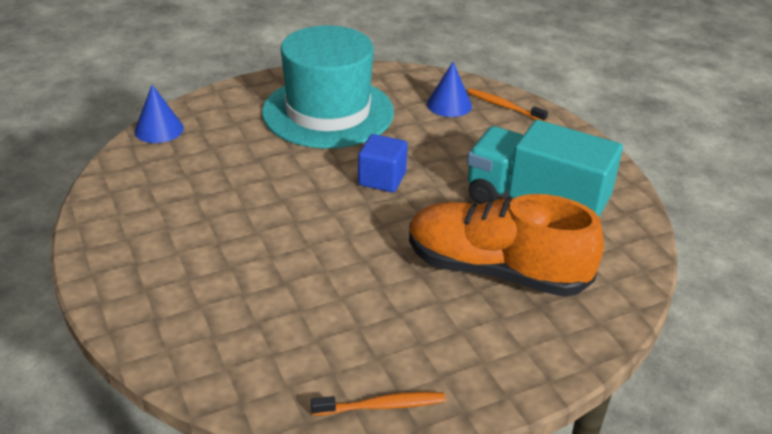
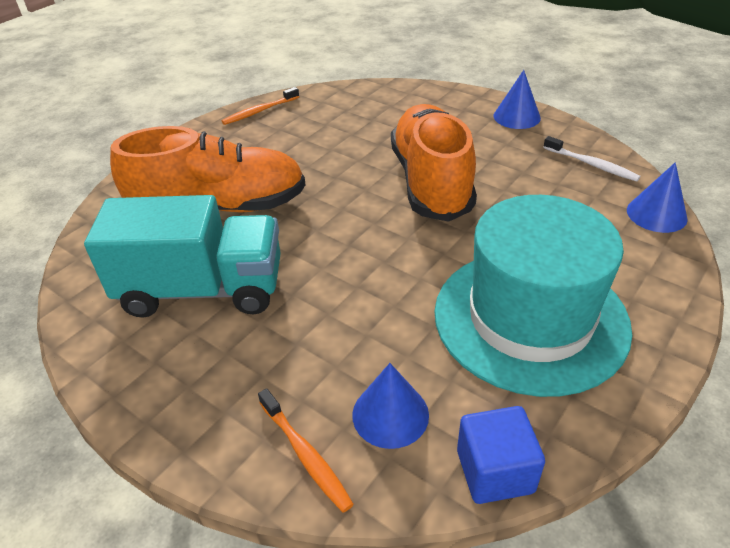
camera: 155 degrees right, 5 degrees up
(109, 253) = (516, 117): none -> blue cone
(134, 178) = (591, 164): none -> white toothbrush
(283, 218) = (431, 181): none -> orange shoe
(382, 179) = (381, 252): blue cube -> blue cube (495, 471)
(504, 106) = (305, 454): orange toothbrush -> orange toothbrush turned 45 degrees clockwise

